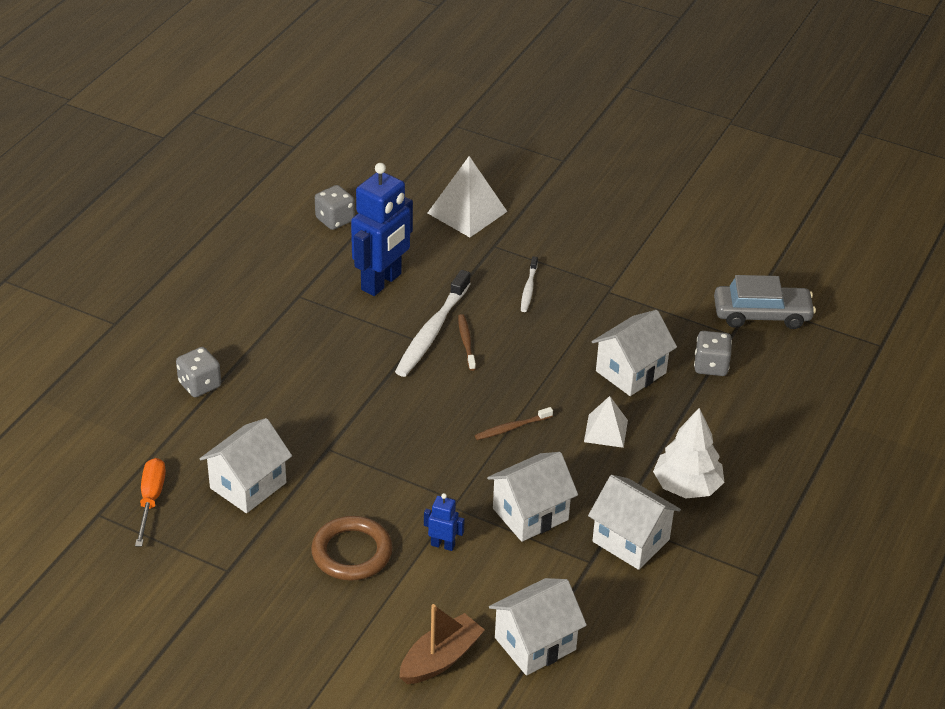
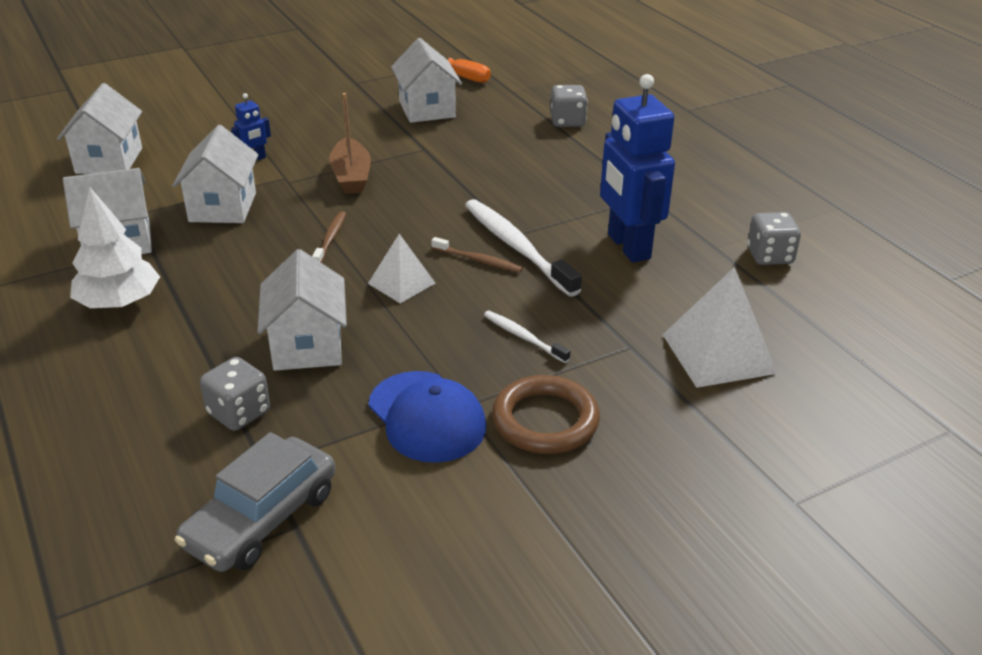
camera: 125 degrees right, 5 degrees down
(352, 552) = (304, 125): brown ring -> brown ring (545, 420)
(440, 659) = (161, 124): brown boat -> brown boat (351, 176)
(605, 431) = (253, 289): white pyramid -> white pyramid (401, 283)
(635, 295) = (427, 417): none -> blue cap

